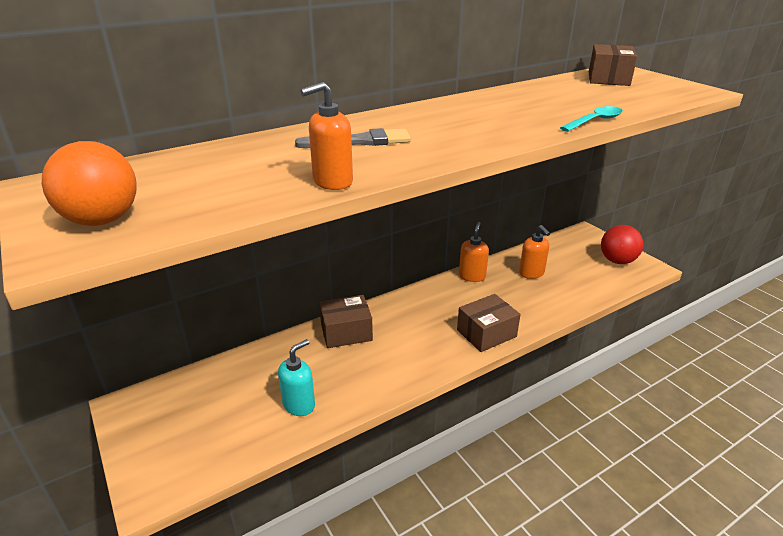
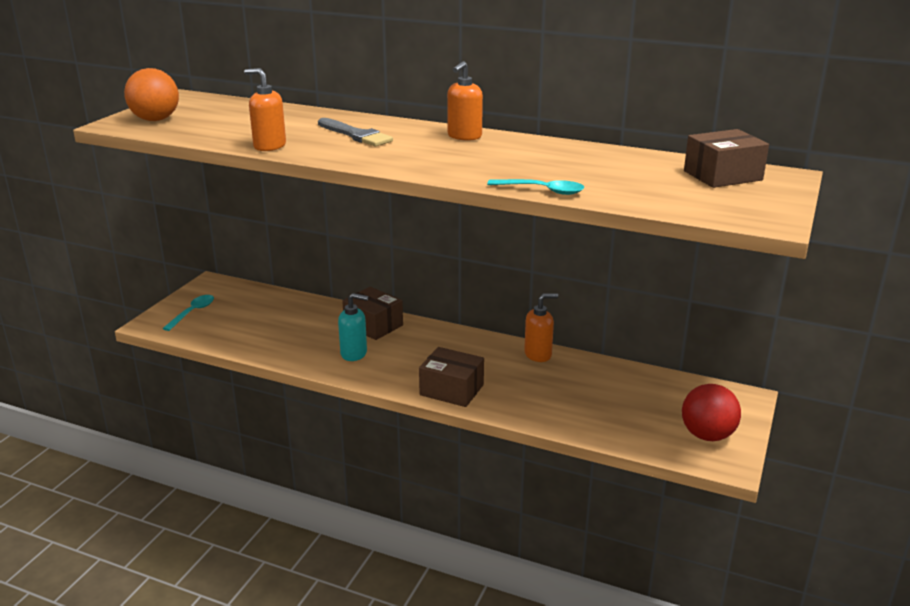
camera: 55 degrees right, 5 degrees down
(171, 445) = (192, 313): none -> turquoise spoon
(299, 404) = (270, 339): turquoise soap dispenser -> turquoise soap dispenser (354, 353)
(531, 273) = (593, 386): orange soap dispenser -> orange soap dispenser (464, 136)

